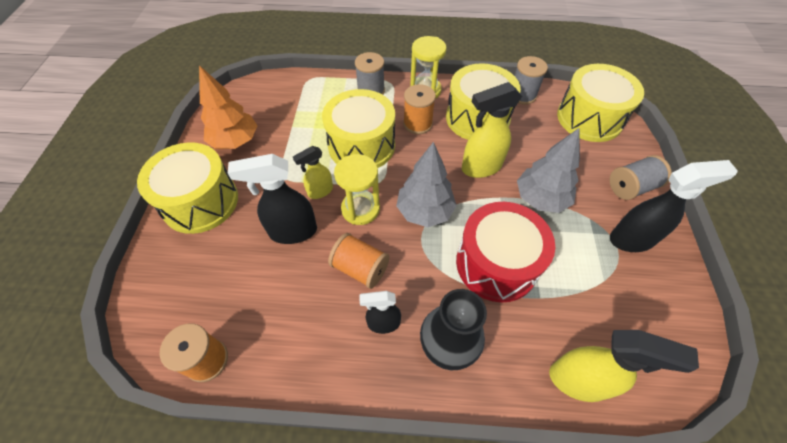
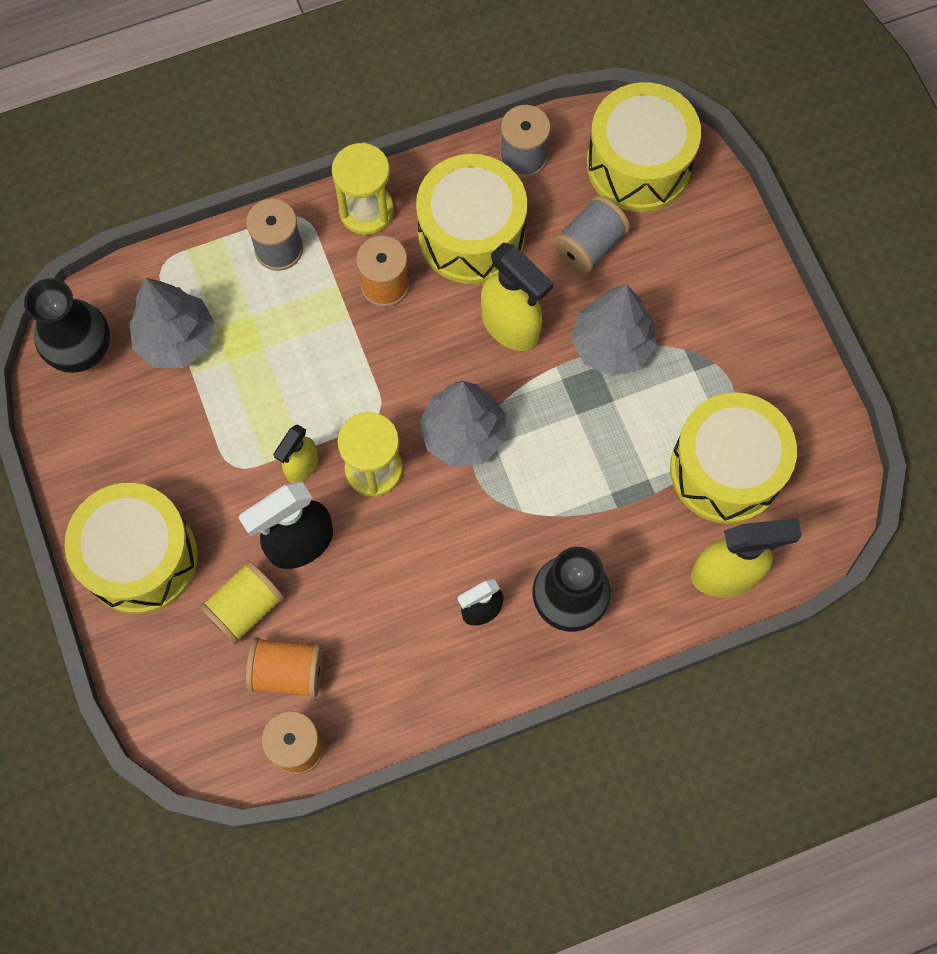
camera: 25 degrees left, 15 degrees up
(235, 141) = (121, 438): orange tree -> none
(237, 254) = (245, 608): none -> yellow spool
(246, 98) = (82, 350): none -> black vase
(294, 110) = (176, 340): none -> grey tree
(360, 268) = (418, 554): orange spool -> orange spool (287, 672)
(361, 145) = (319, 362): yellow drum -> yellow drum (726, 469)
(480, 167) = (511, 327): yellow spray bottle -> yellow spray bottle turned 90 degrees counterclockwise
(496, 263) = (586, 470): red drum -> none
(631, 187) = (726, 273): grey spool -> grey spool (589, 245)
(632, 239) = (745, 358): black spray bottle -> none

